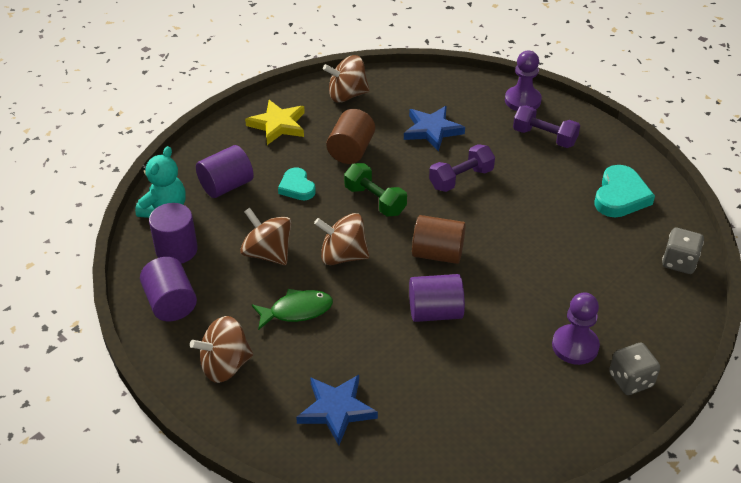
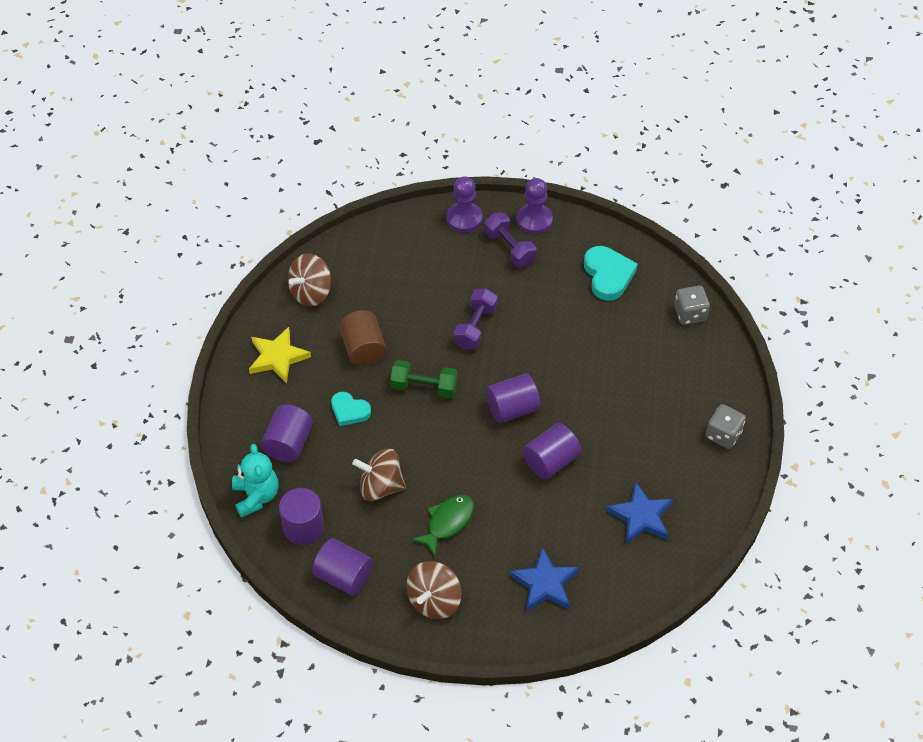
camera: 35 degrees left, 10 degrees up
(343, 256) = (441, 453): brown spinning top -> none
(432, 130) = (414, 291): blue star -> blue star (641, 517)
(437, 254) = (512, 408): brown cylinder -> purple cylinder
(544, 137) = (509, 248): purple dumbbell -> purple dumbbell turned 60 degrees clockwise
(575, 346) = (668, 430): purple pawn -> purple pawn (534, 220)

